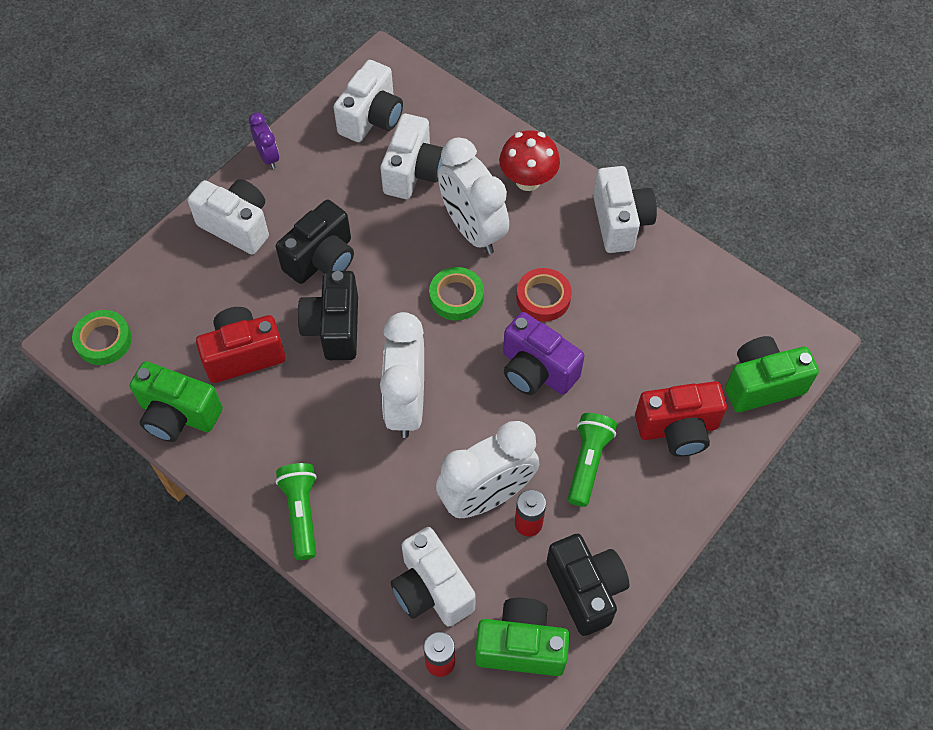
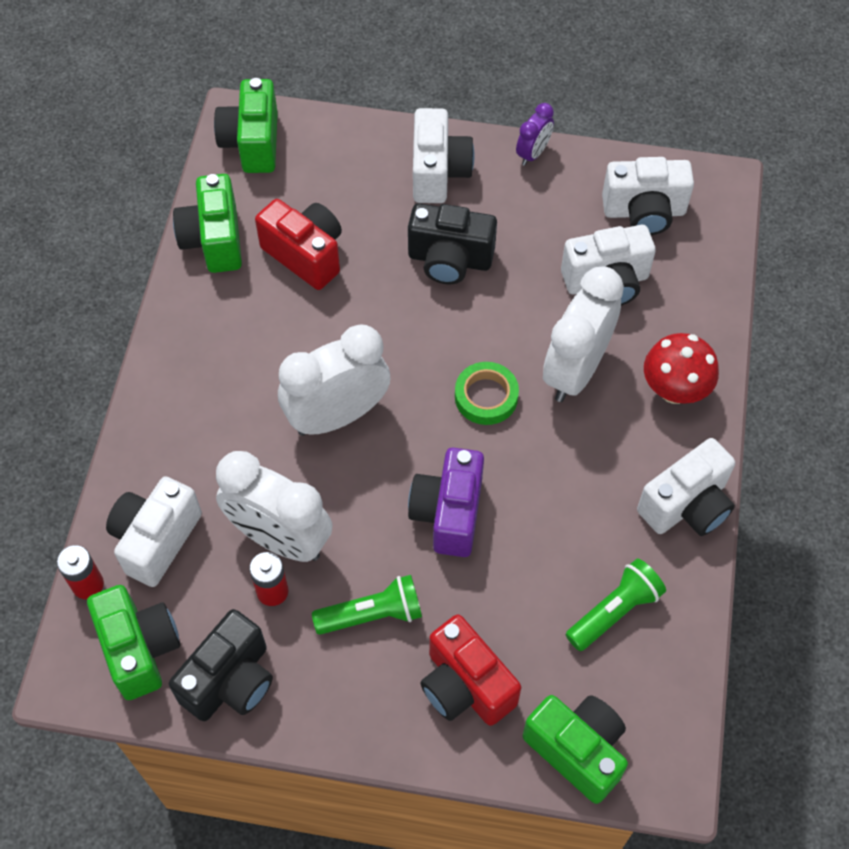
camera: 60 degrees right, 0 degrees up
(104, 340) = (252, 143): green tape -> green camera
(301, 513) = (173, 390): green flashlight -> green flashlight (614, 611)
(334, 328) = (381, 311): black camera -> none
(543, 298) = (539, 476): red tape -> none

